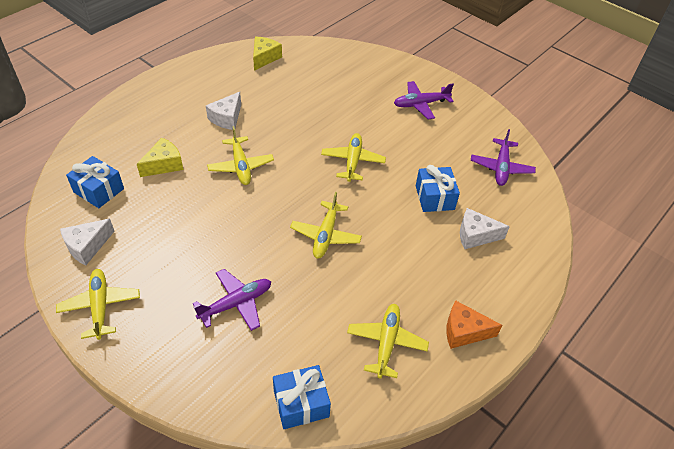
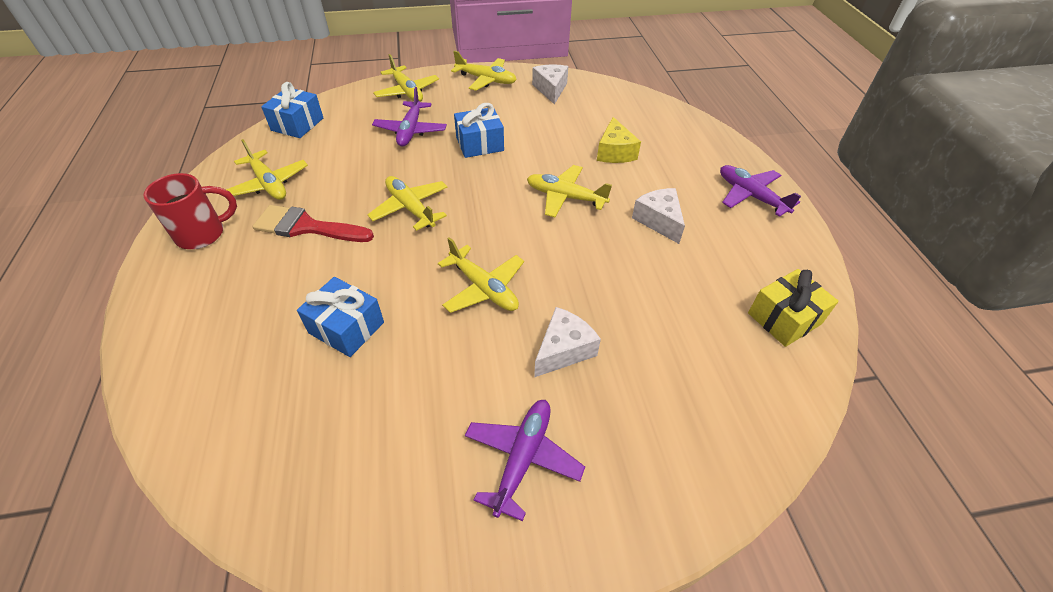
camera: 130 degrees right, 0 degrees up
(98, 190) = (612, 110): blue gift -> blue gift (480, 144)
(172, 357) = (407, 92): none -> yellow plane
(264, 58) = (784, 318): yellow cheese -> yellow gift
(397, 277) = (306, 227): none -> red brush
(464, 331) = (203, 234): orange cheese -> red mug
(475, 235) = (257, 324): white cheese -> white cheese (563, 350)
(501, 168) = (293, 455): purple plane -> purple plane (750, 196)

